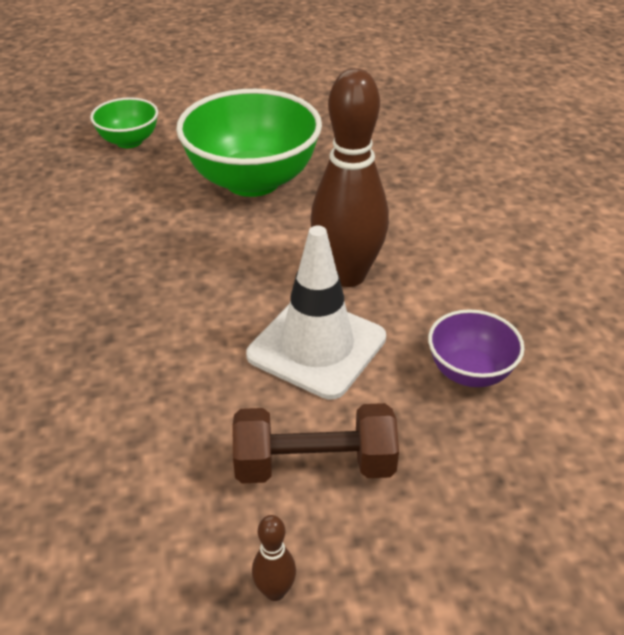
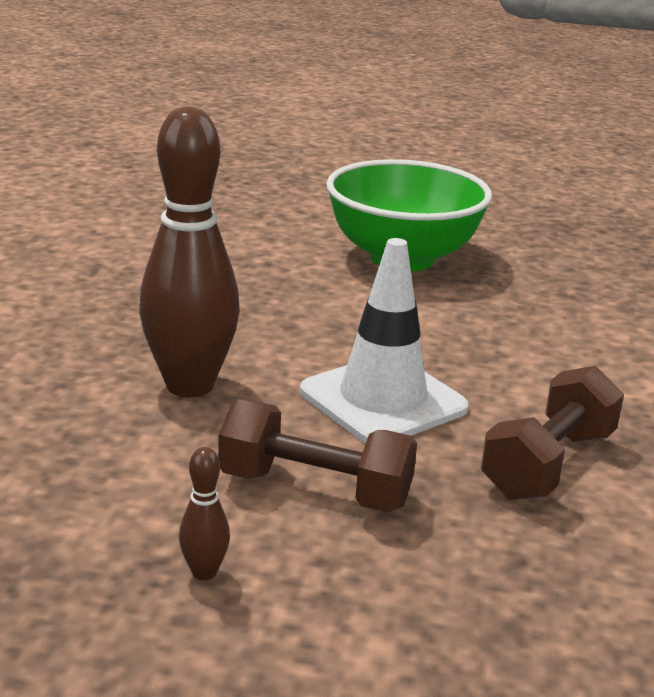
camera: 20 degrees right, 15 degrees down
(129, 141) = (291, 203): green bowl -> none
(347, 275) = (457, 353): brown bowling pin -> brown bowling pin (190, 385)
(470, 372) = (548, 464): purple bowl -> brown dumbbell

